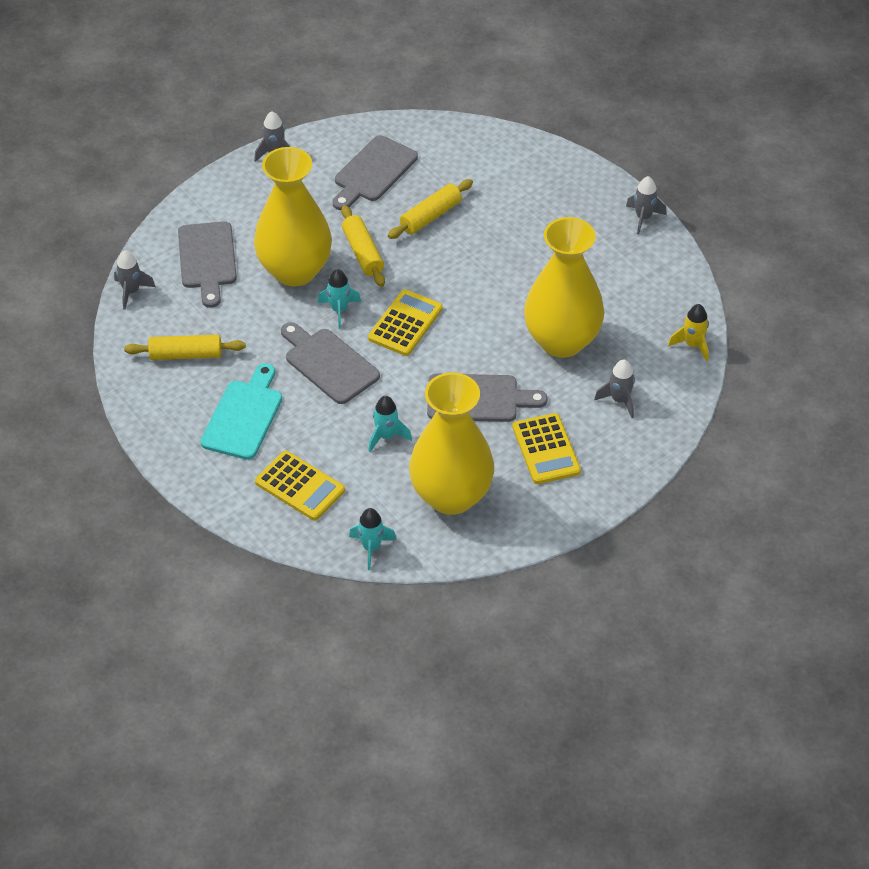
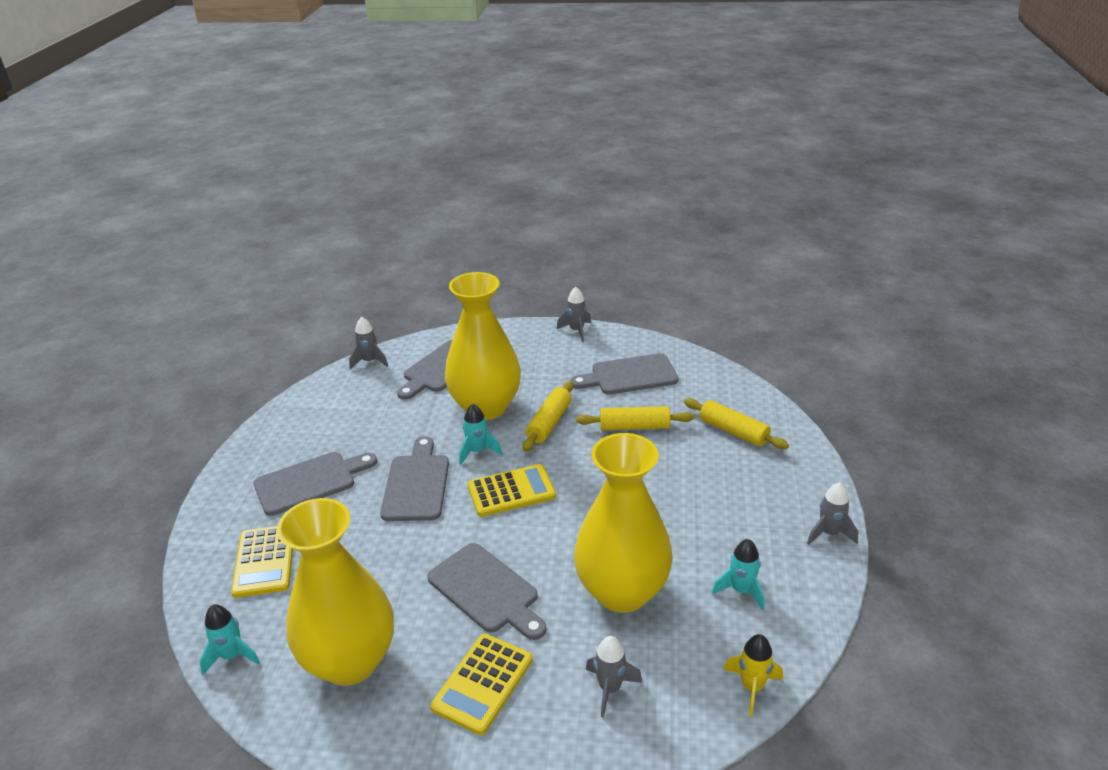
camera: 45 degrees right, 15 degrees down
(186, 354) = (340, 417): yellow rolling pin -> yellow rolling pin (733, 431)
(243, 416) = (310, 482): turquoise cutting board -> grey cutting board
(386, 436) = (376, 569): turquoise rocket -> turquoise rocket (741, 590)

